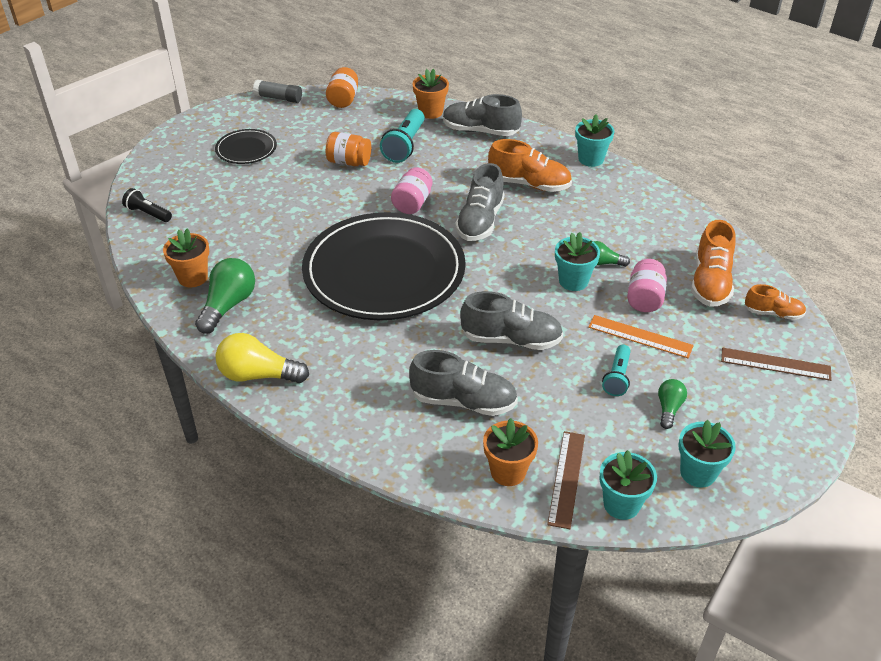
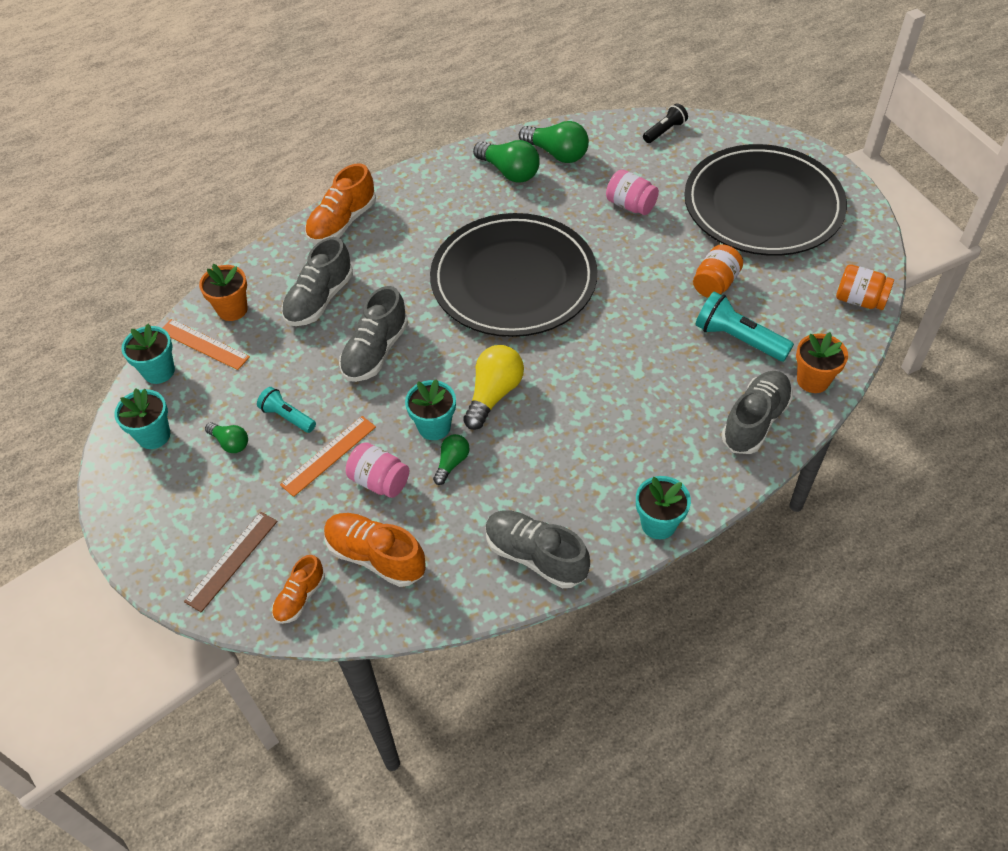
camera: 110 degrees right, 10 degrees up
(193, 277) = (557, 153): orange flower pot -> green light bulb
(246, 149) = (763, 205): black plate -> black plate, size x2.29
(258, 375) = (415, 181): yellow light bulb -> yellow light bulb (493, 394)
(278, 98) = (872, 242): grey glue stick -> none
(412, 203) = (618, 323): pink jar -> pink jar (630, 205)
(480, 221) = (566, 373): grey shoe -> grey shoe (535, 556)
(529, 184) = (622, 439): orange shoe -> orange shoe (342, 222)
(566, 478) = (204, 344): brown ruler -> orange ruler

